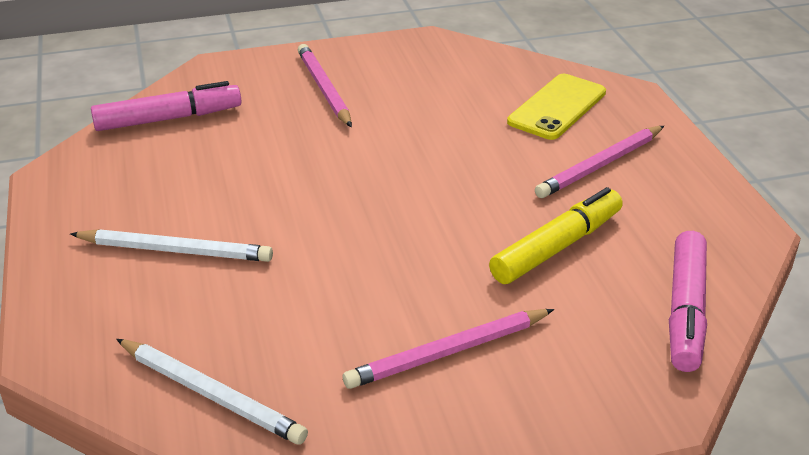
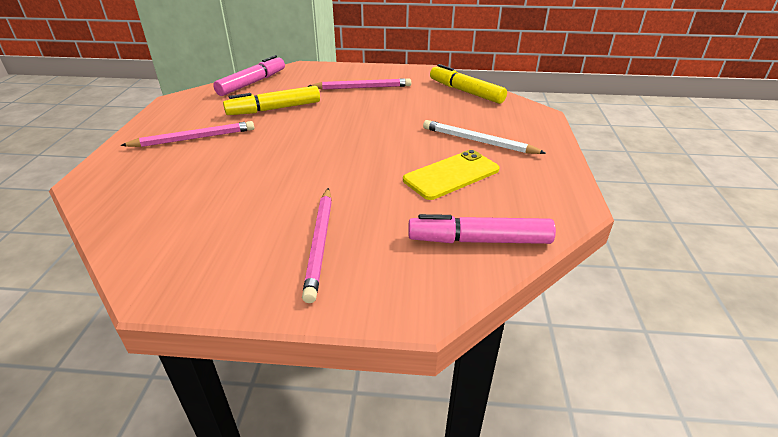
camera: 160 degrees left, 0 degrees up
(211, 394) = (466, 92): white pencil -> yellow marker
(557, 107) = (156, 181): yellow phone -> yellow phone (451, 175)

